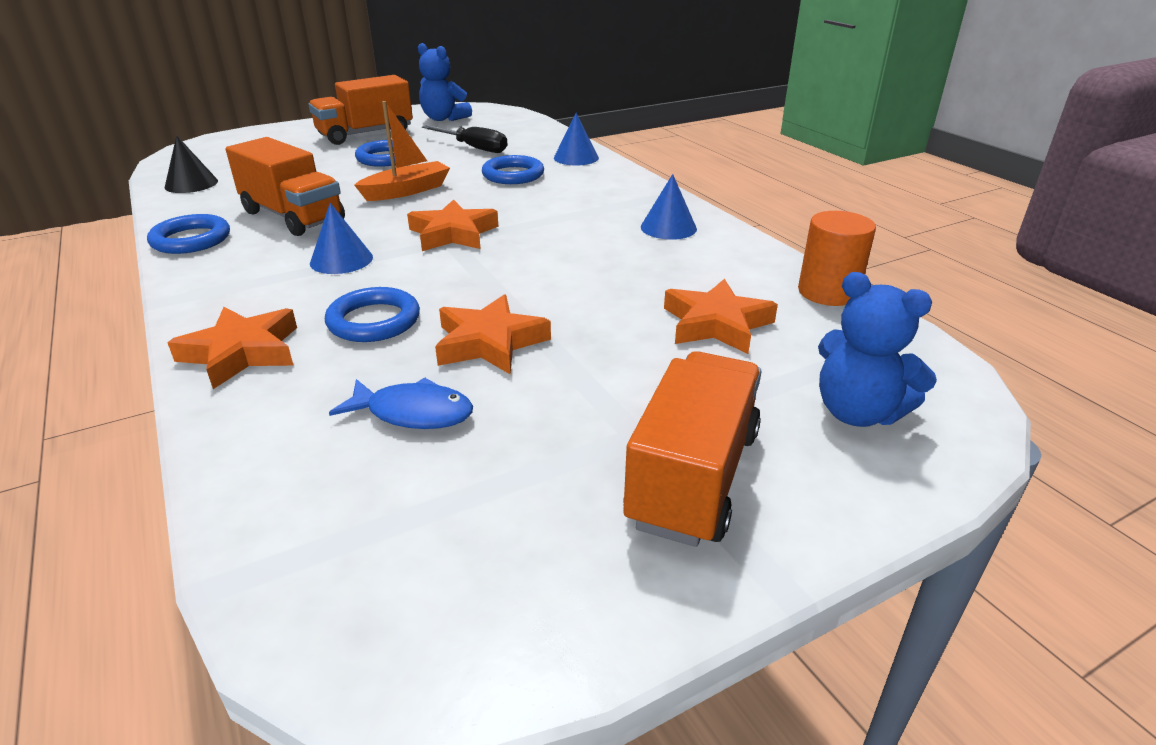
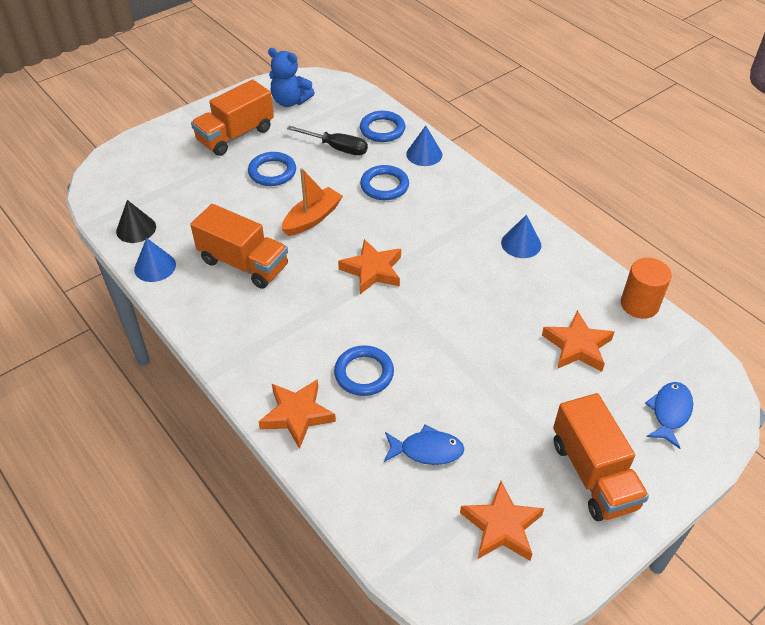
camera: 10 degrees left, 15 degrees up
(191, 240) = (185, 302): blue ring -> blue ring (382, 129)
(341, 260) = (308, 312): blue cone -> blue cone (155, 266)
(489, 342) = (445, 384): orange star -> orange star (501, 526)
(693, 477) = (593, 474): orange truck -> orange truck turned 150 degrees clockwise
(857, 412) = (670, 412): blue teddy bear -> blue fish

